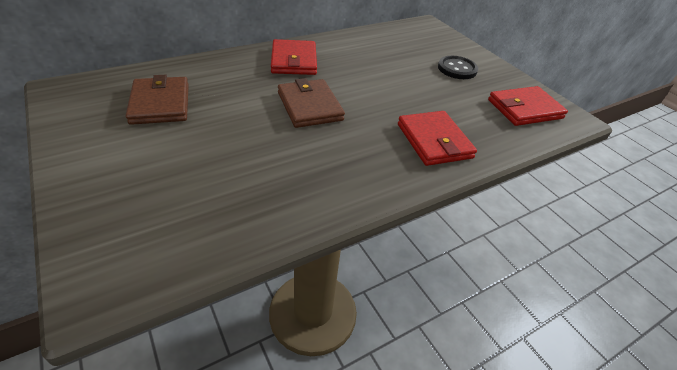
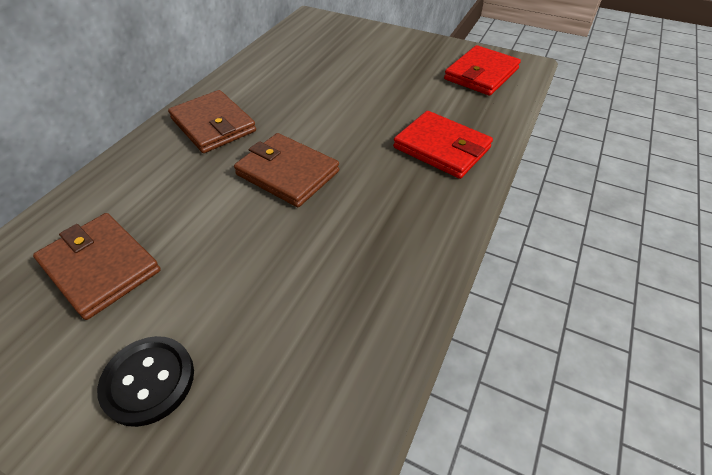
camera: 30 degrees left, 5 degrees up
(294, 60) = (213, 125): red wallet -> brown wallet
(457, 69) = (387, 58): black button -> black button (148, 381)

